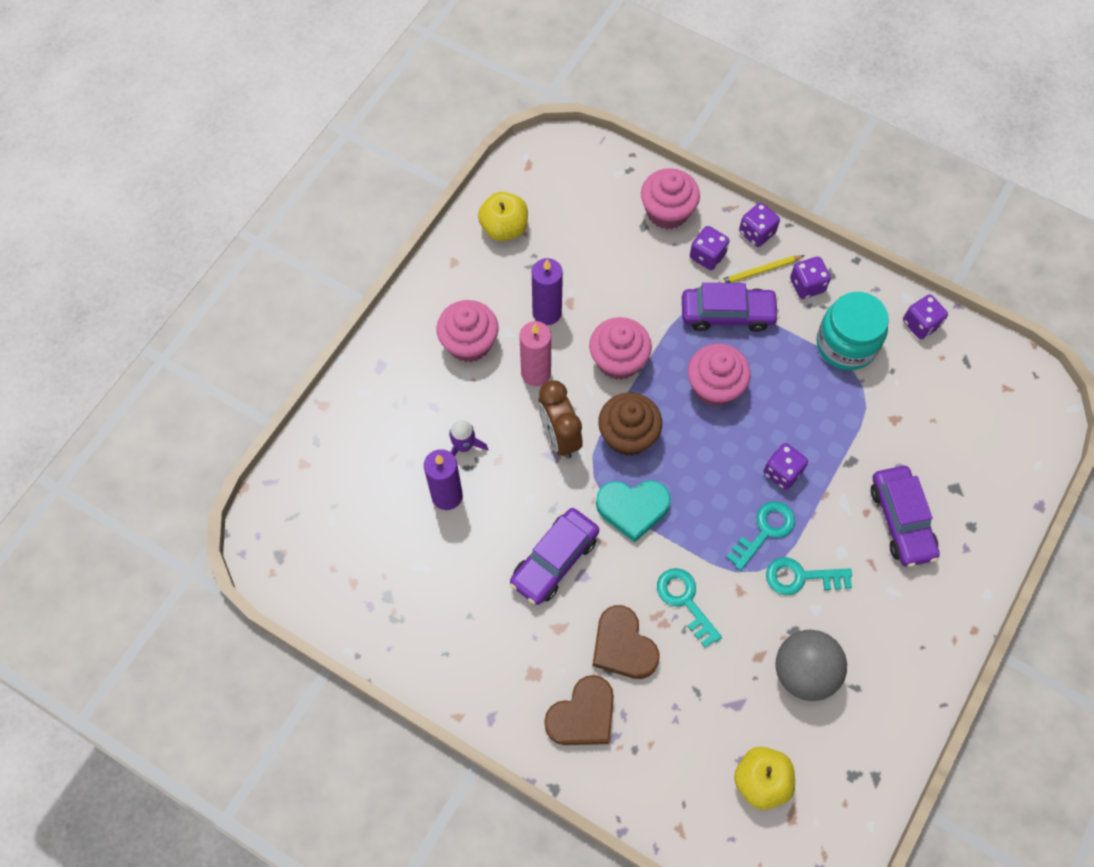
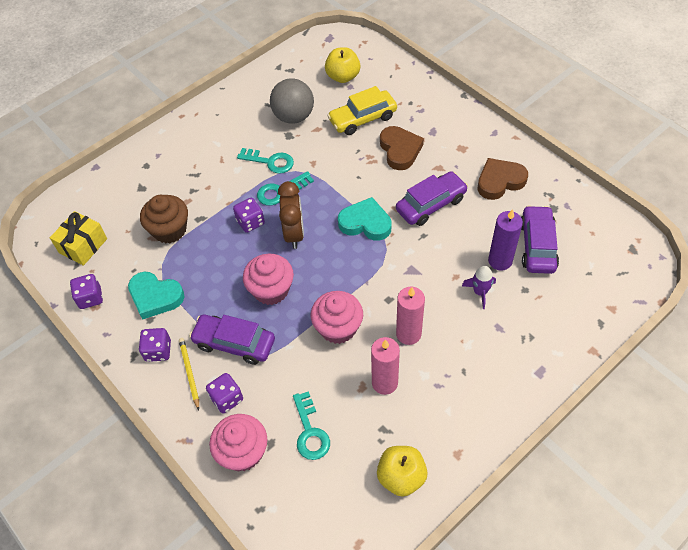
camera: 160 degrees left, 10 degrees down
(469, 343) = (459, 372): pink cupcake -> none
(547, 312) = (384, 383): purple candle -> pink candle
(559, 436) = (403, 282): brown clock -> brown clock (294, 233)
(582, 715) = (436, 123): brown heart -> brown heart (500, 181)
(628, 435) = (351, 271): brown cupcake -> brown cupcake (169, 230)
(685, 601) = (351, 164): turquoise key -> turquoise key (310, 431)
(698, 695) = (362, 118): none -> yellow car
(756, 233) = (174, 409): purple dice -> none
(760, 271) = (189, 373): yellow pencil -> yellow pencil turned 105 degrees counterclockwise
(846, 344) = (155, 297): turquoise jar -> turquoise heart
(901, 521) = (188, 177): purple car -> purple car (537, 245)
(974, 386) = (83, 246): none -> yellow gift

